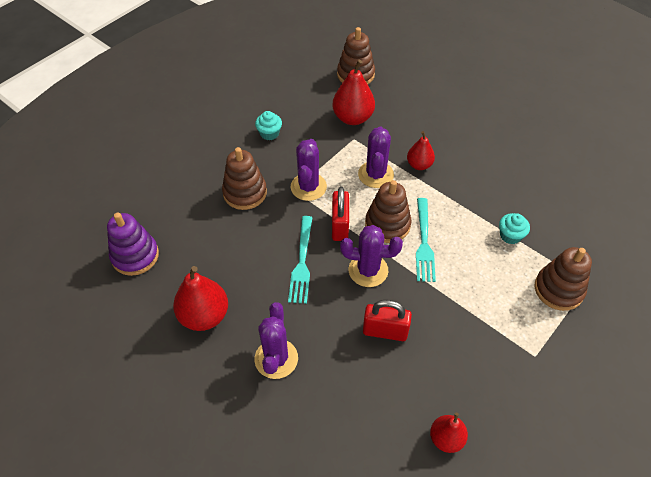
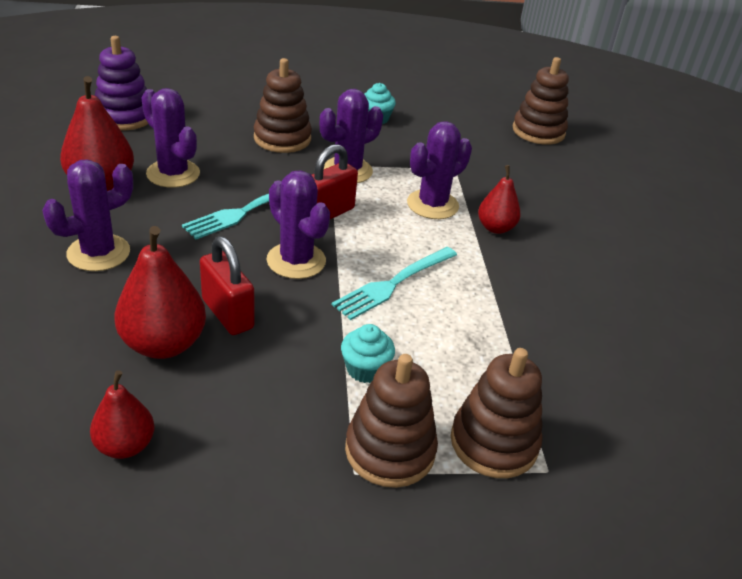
camera: 40 degrees right, 15 degrees down
(229, 272) = (173, 174): none -> purple cactus
(353, 118) = (480, 156): red pear -> red pear (163, 344)
(387, 225) = (378, 245): brown stacking toy -> brown stacking toy (390, 450)
(510, 235) = (511, 351): turquoise cupcake -> turquoise cupcake (365, 369)

